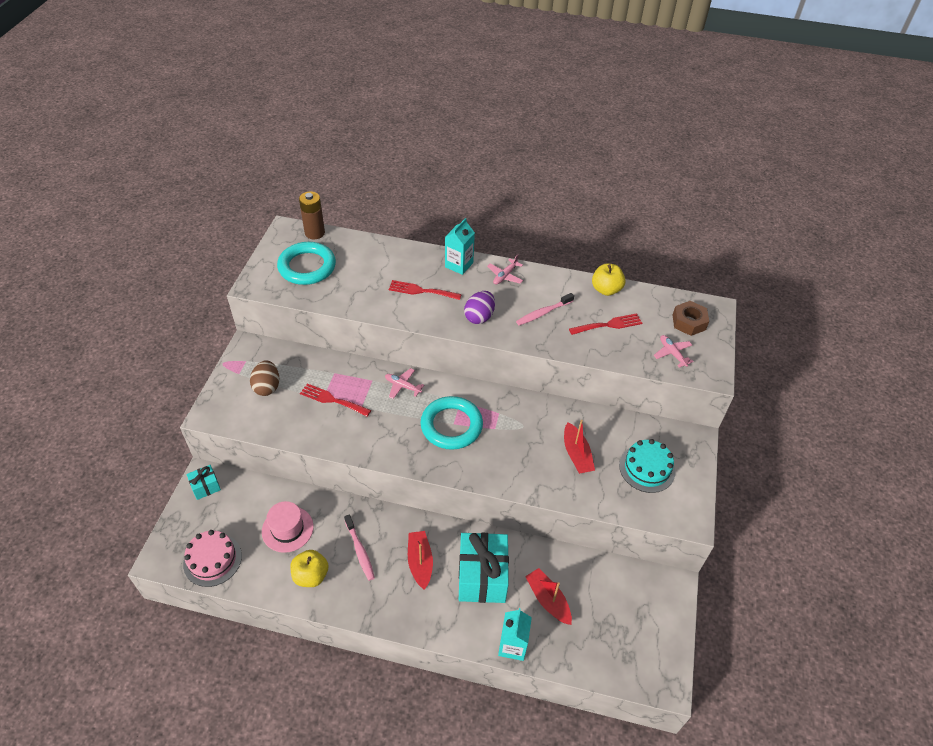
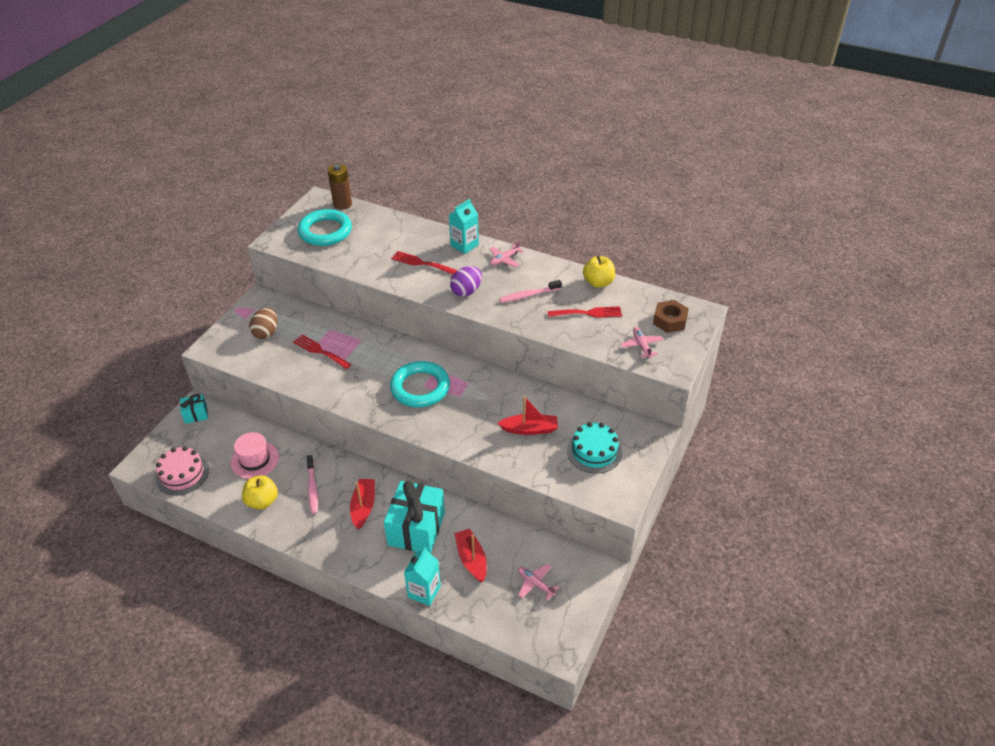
camera: 15 degrees right, 5 degrees down
(402, 386) = (387, 348): pink plane -> pink plane (535, 584)
(576, 454) = (530, 429): red boat -> red boat turned 90 degrees counterclockwise

